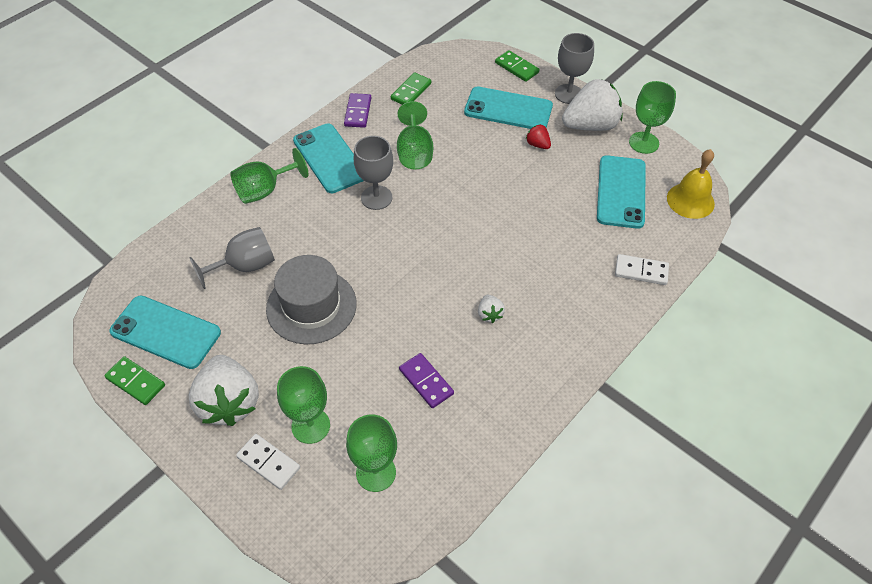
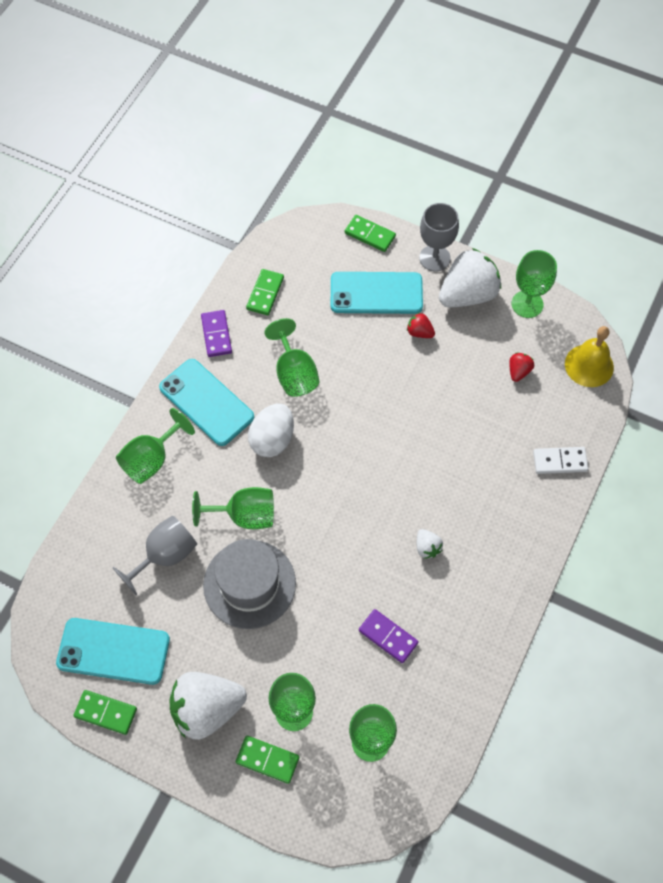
camera: 15 degrees left, 10 degrees up
(229, 402) = (207, 709): white strawberry -> white strawberry turned 105 degrees clockwise
(268, 462) = (267, 759): white domino -> green domino
(329, 250) = (244, 515): none -> green goblet
(376, 197) = (272, 439): grey goblet -> white egg
(621, 192) = (518, 371): turquoise phone -> red strawberry

